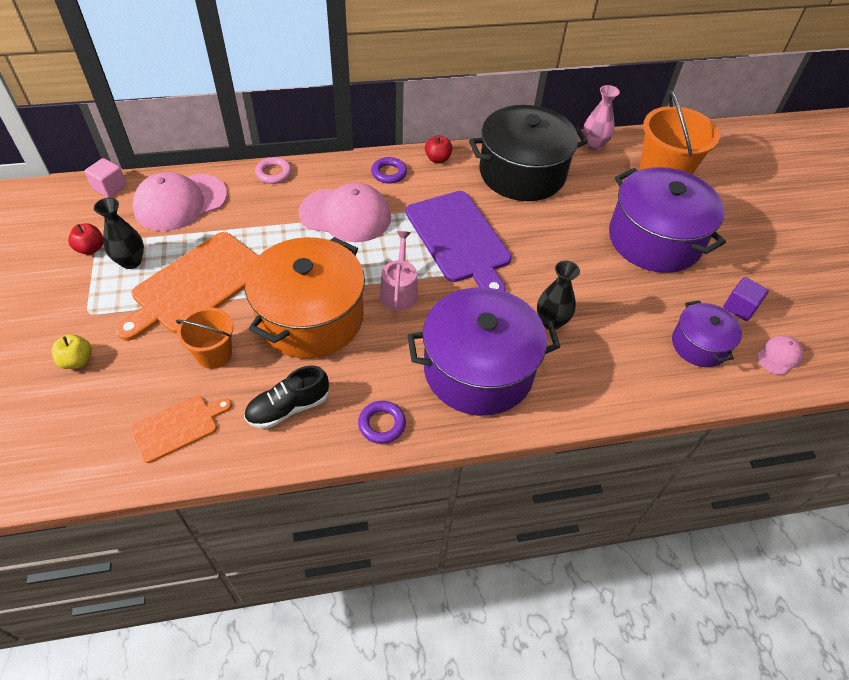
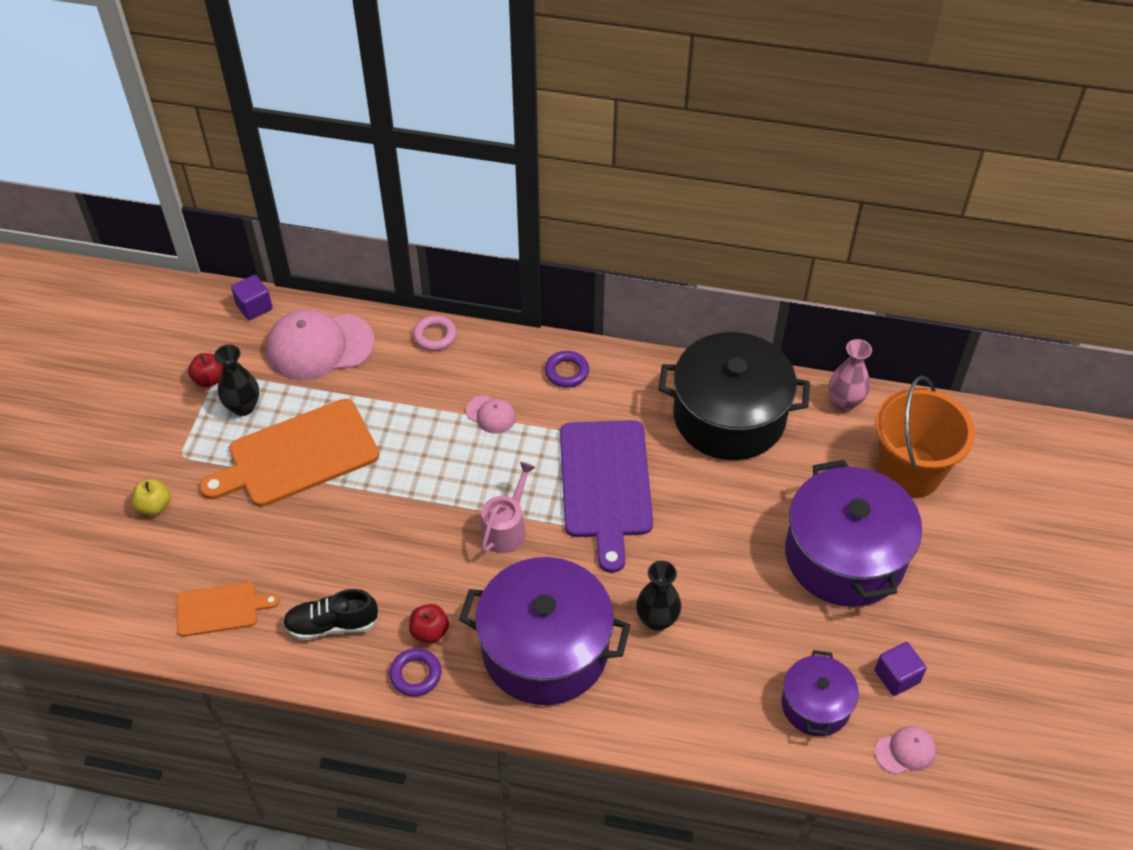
camera: 25 degrees right, 0 degrees up
(110, 187) = (254, 307): pink cube -> purple cube
(214, 354) = (284, 541): orange bucket -> none
(310, 317) = (397, 530): orange pot -> none
(345, 215) = (491, 414): pink cap -> pink cap, size x0.47
(438, 159) = (635, 368): red apple -> red apple (430, 631)

